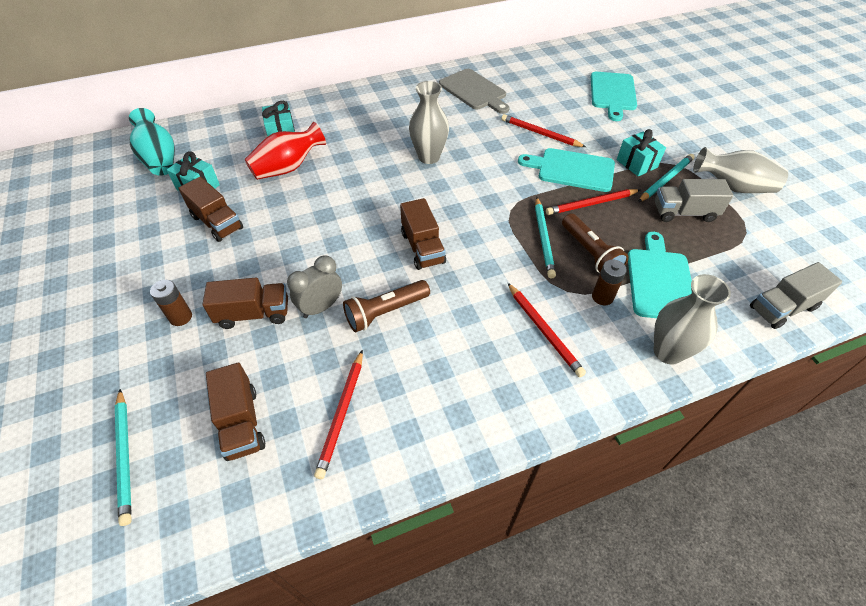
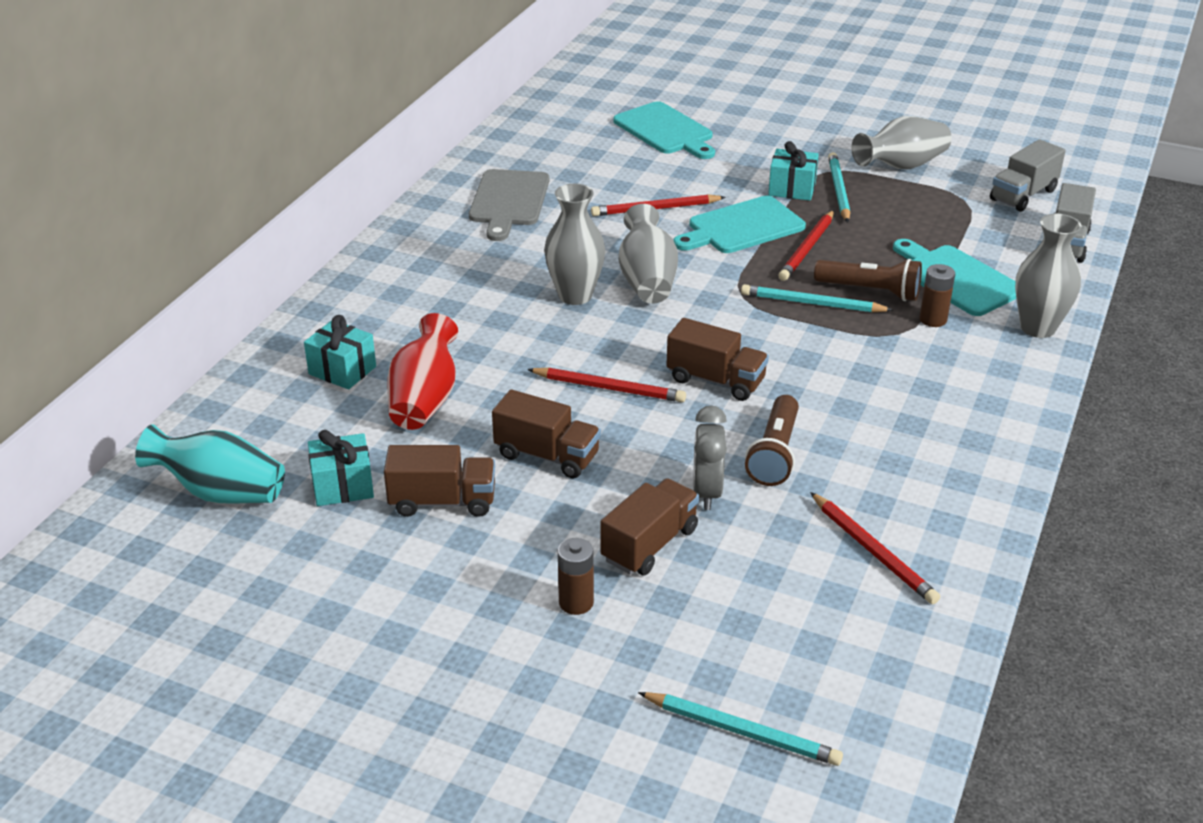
camera: 45 degrees left, 15 degrees down
(241, 423) = (800, 625): brown truck -> brown truck (547, 455)
(474, 91) = (508, 201): grey cutting board -> grey cutting board turned 90 degrees clockwise
(475, 170) = (647, 280): none -> grey vase
(543, 238) = (812, 303): turquoise pencil -> turquoise pencil turned 150 degrees clockwise
(543, 330) = (928, 375): red pencil -> red pencil (609, 388)
(684, 213) = (895, 211): grey truck -> grey truck (1023, 195)

